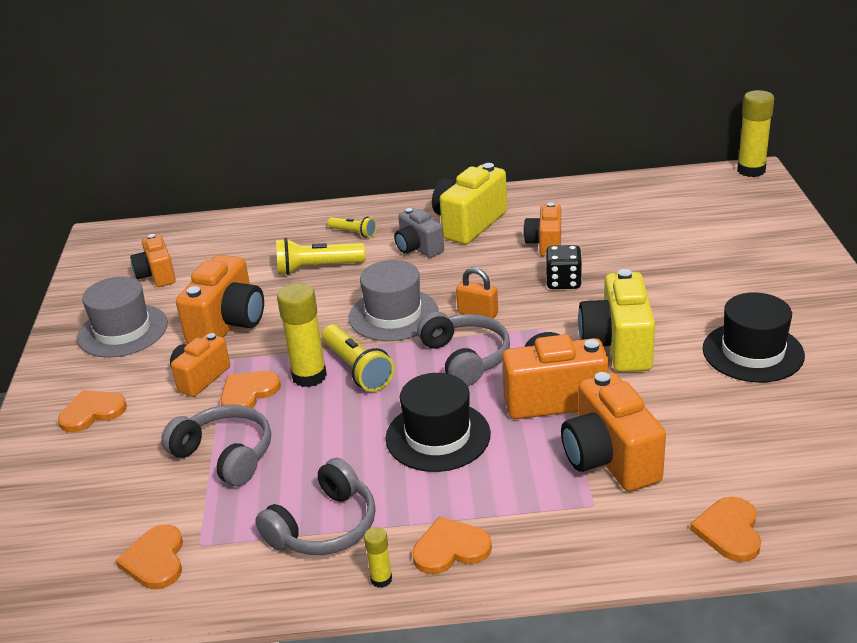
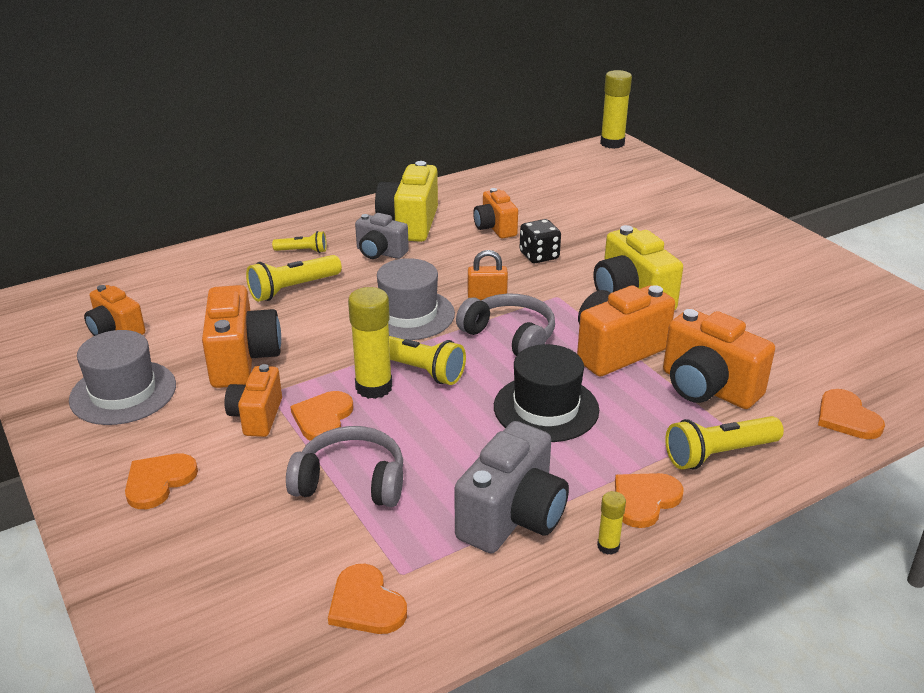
camera: 30 degrees left, 0 degrees up
(324, 527) = (512, 517): grey headphones -> grey camera
(560, 527) = (719, 454): none -> yellow flashlight
(753, 352) = (739, 279): black hat -> none

